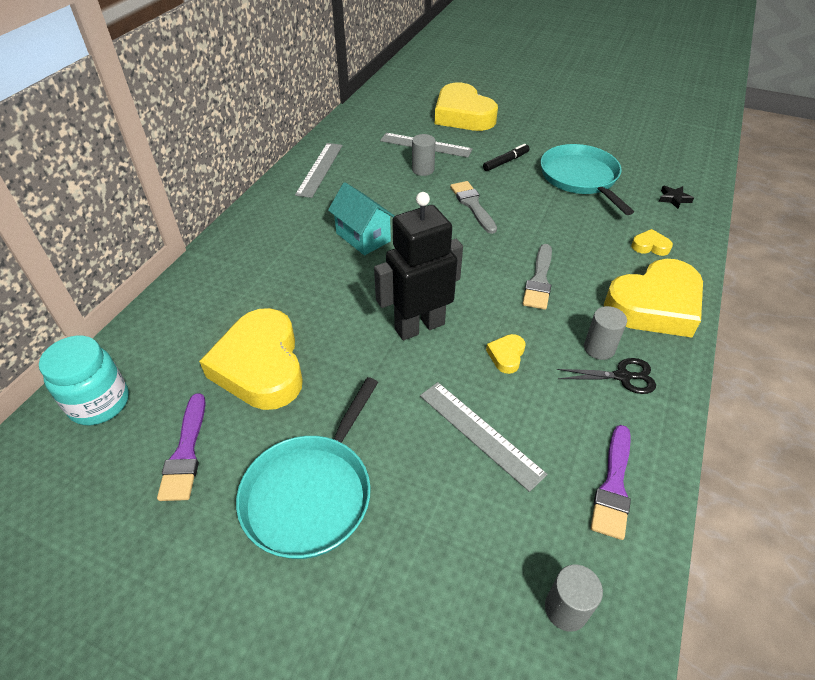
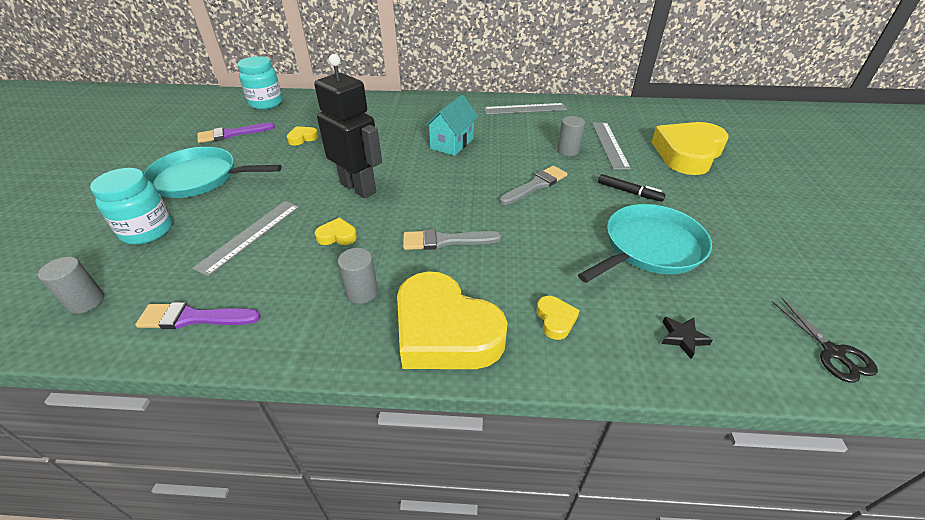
camera: 70 degrees right, 5 degrees down
(260, 366) = (302, 138): yellow heart -> yellow heart, size x0.40
(428, 553) = (147, 231): none -> turquoise jar
(622, 376) = (326, 313): black scissors -> black scissors (833, 352)

